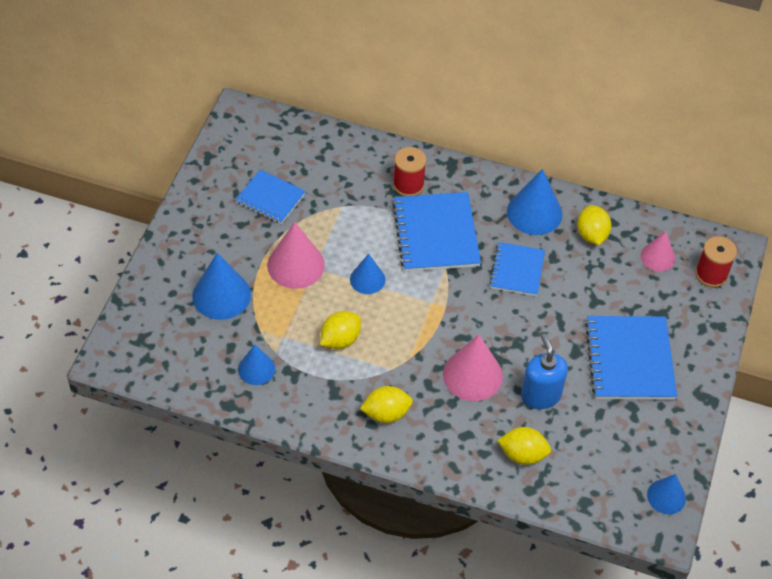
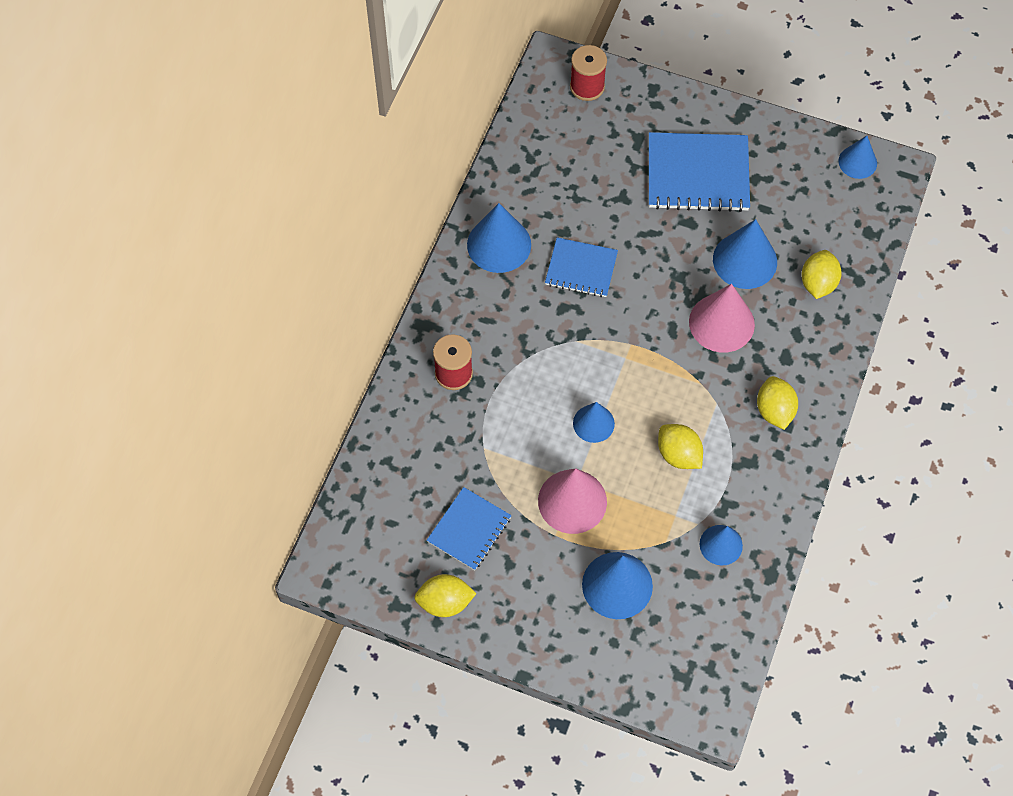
camera: 85 degrees left, 10 degrees up
(435, 234) = (528, 348): blue notebook -> none
(540, 395) = (745, 260): blue soap dispenser -> blue cone
(591, 235) = (532, 191): yellow lemon -> yellow lemon (445, 602)
(657, 257) = (563, 132): pink cone -> none

